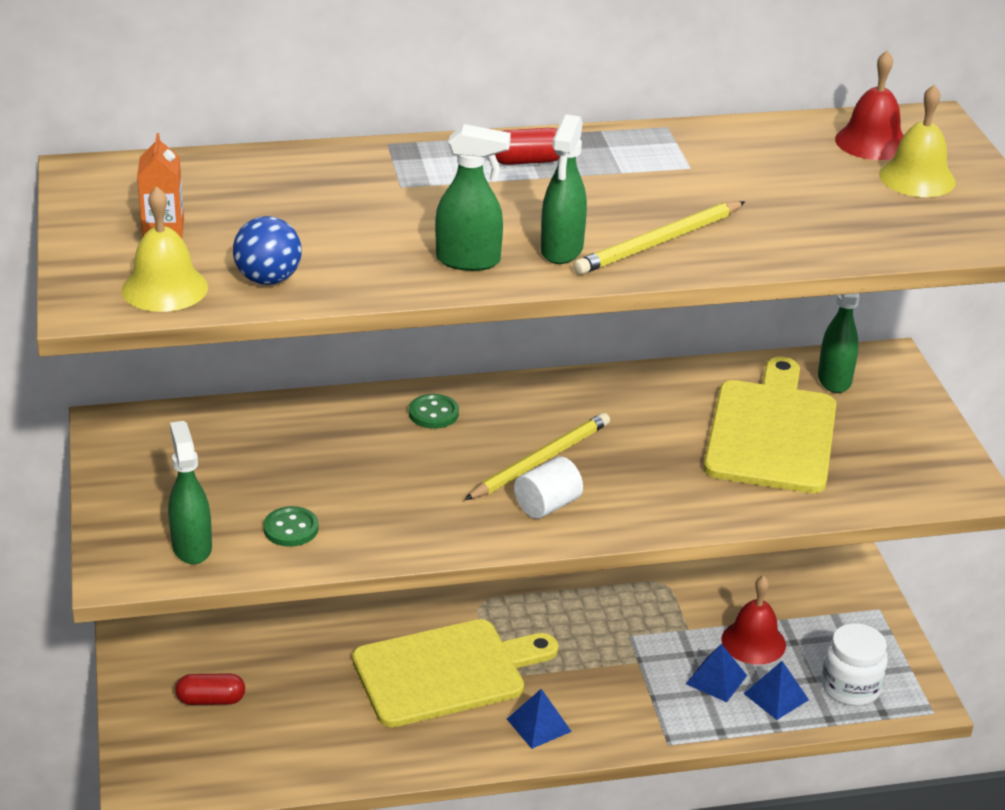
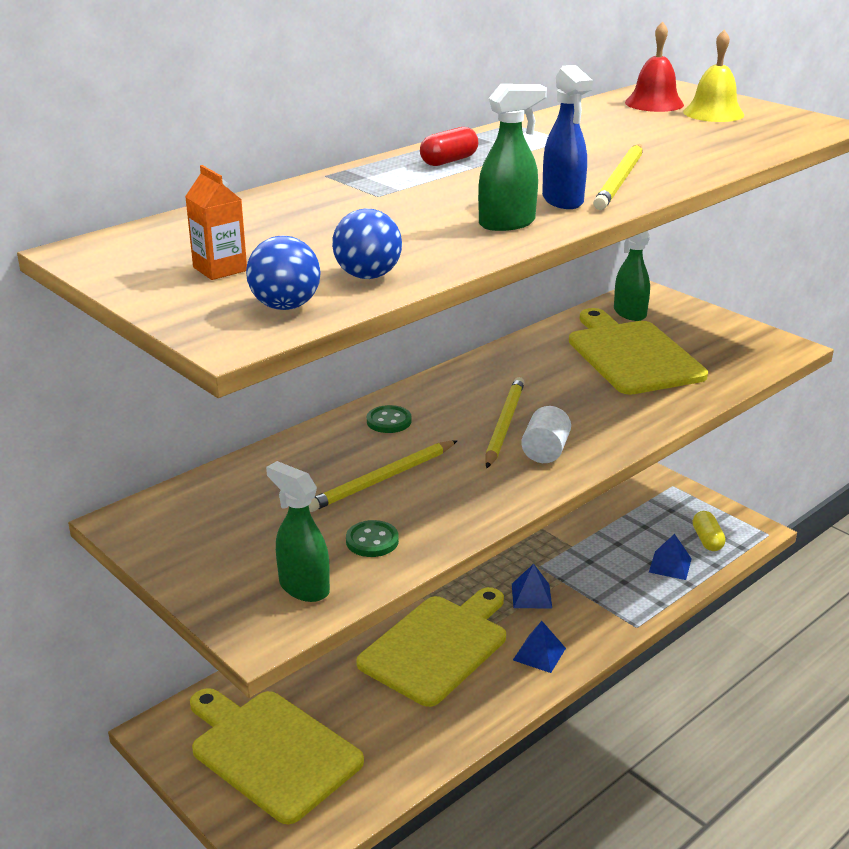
camera: 30 degrees left, 5 degrees down
(165, 288) = (285, 306): yellow bell -> blue ball
(211, 700) = (271, 751): red capsule -> yellow cutting board
(363, 472) = (382, 479): none -> yellow pencil
(561, 250) = (563, 201): green spray bottle -> blue spray bottle
(716, 679) = (623, 570): blue pyramid -> blue pyramid (531, 596)
(753, 642) = (620, 537): red bell -> none
(850, 687) = (707, 540): white jar -> yellow capsule

